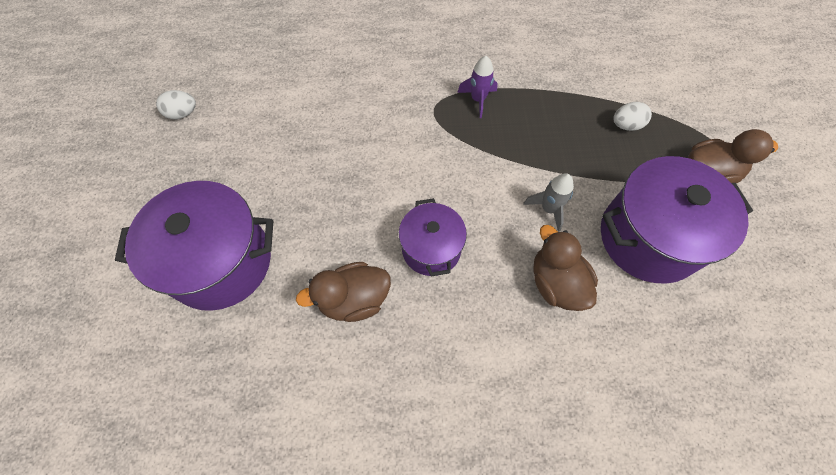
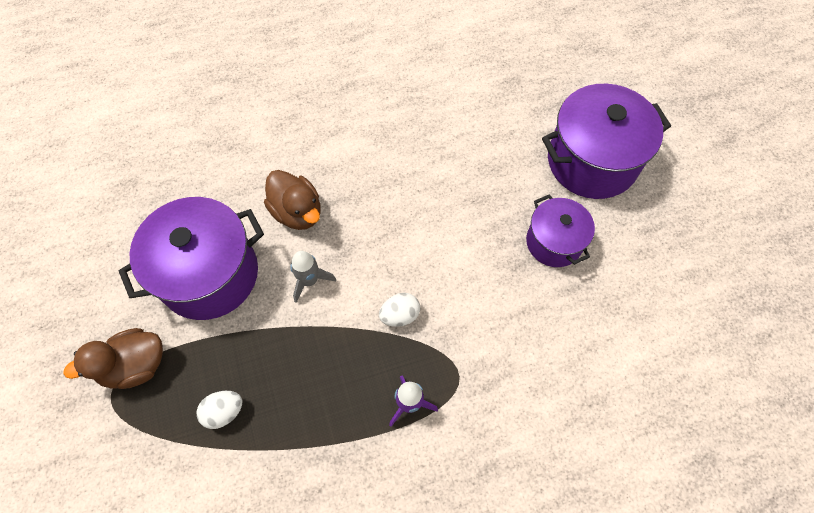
camera: 165 degrees right, 0 degrees up
(182, 114) = (734, 294): white egg -> white egg (400, 315)
(354, 299) = (466, 160): brown duck -> none
(431, 249) = (415, 215): purple pot -> purple pot (554, 242)

